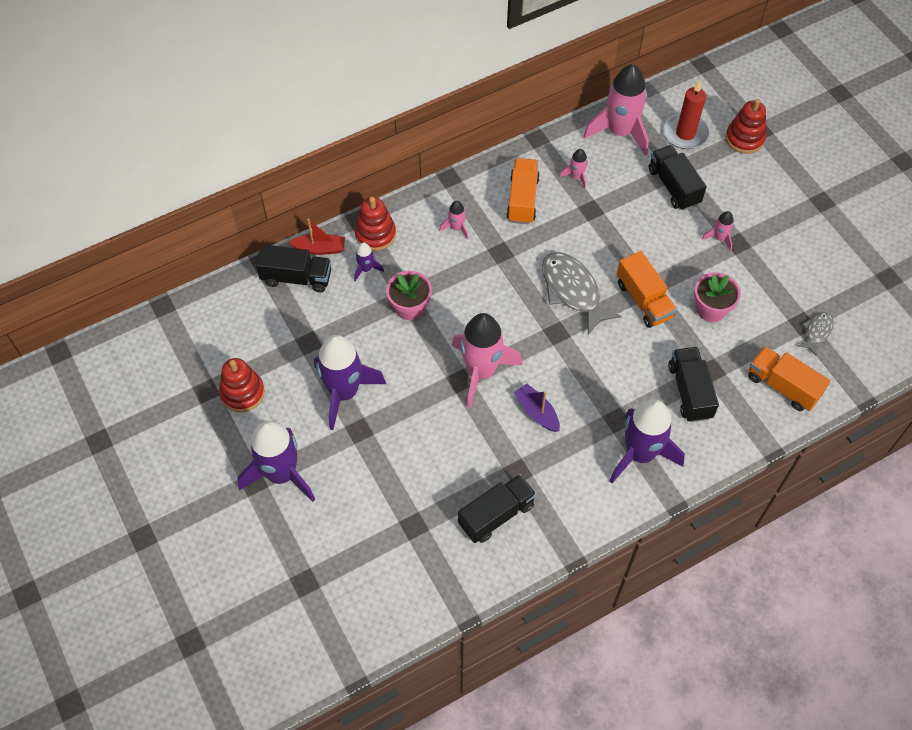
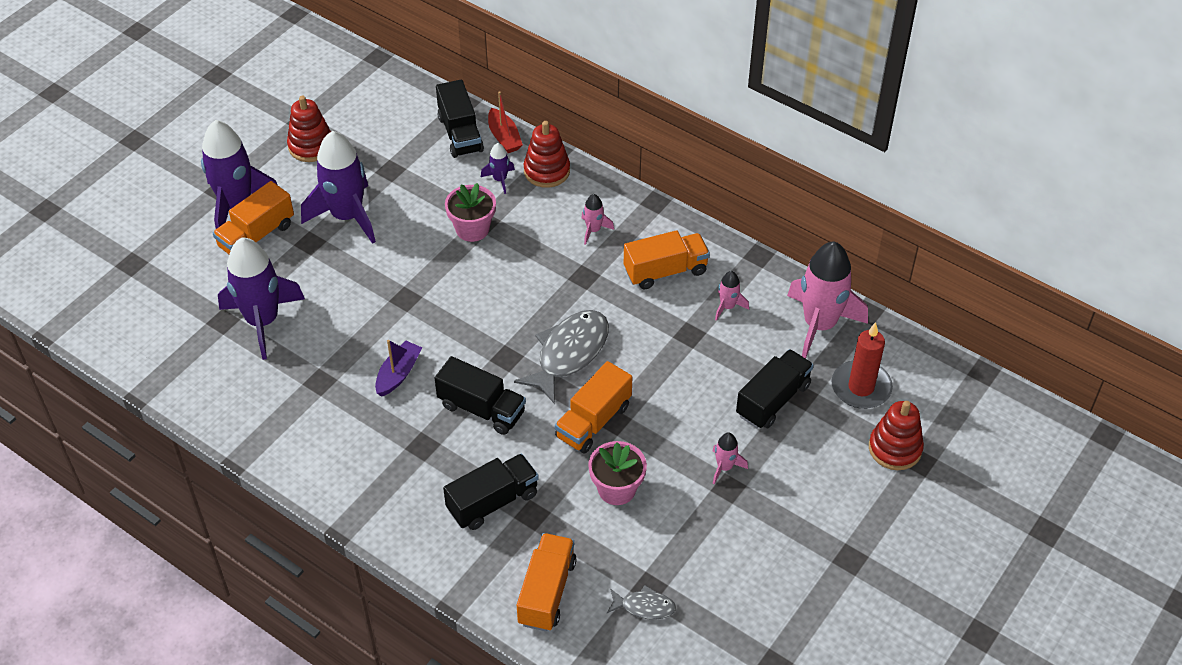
camera: 65 degrees right, 10 degrees down
(327, 469) = (256, 236): none -> orange truck
(481, 371) = (425, 311): pink rocket -> none
(496, 515) = (262, 381): black truck -> black truck (481, 409)
(640, 454) = (389, 480): purple rocket -> purple rocket (263, 321)

